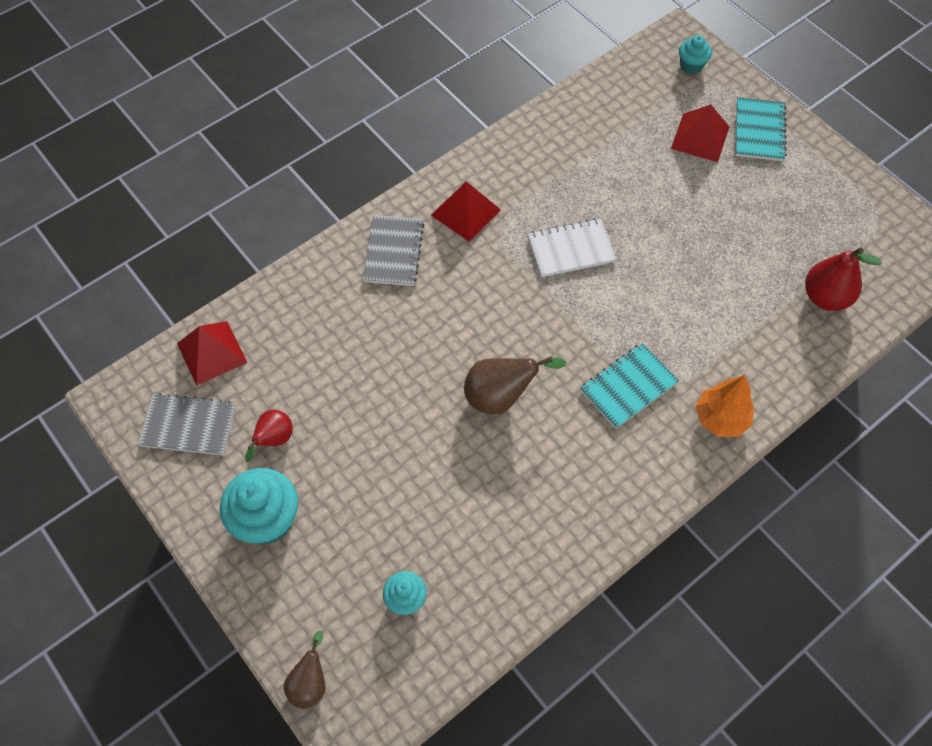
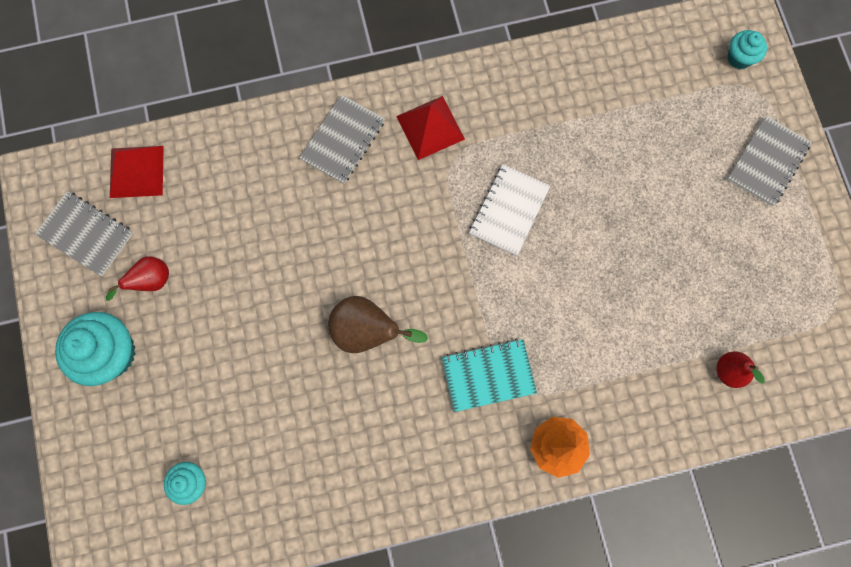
camera: 25 degrees right, 15 degrees up
(310, 683) = (80, 516): brown pear -> none
(571, 249) = (509, 211): white notebook -> white notebook turned 75 degrees counterclockwise
(700, 137) = (702, 144): red pyramid -> none
(759, 131) = (767, 162): turquoise notebook -> grey notebook
(825, 297) = (729, 371): red pear -> red pear, size x0.64

